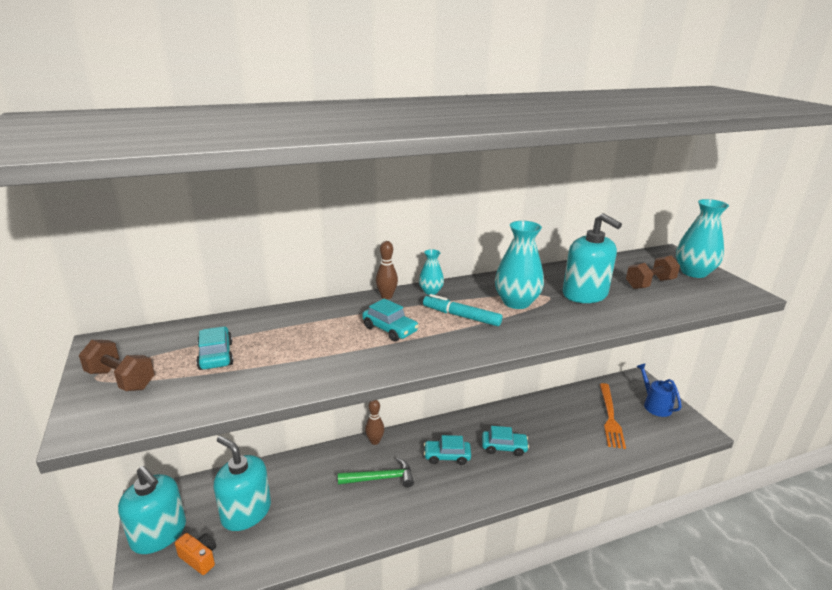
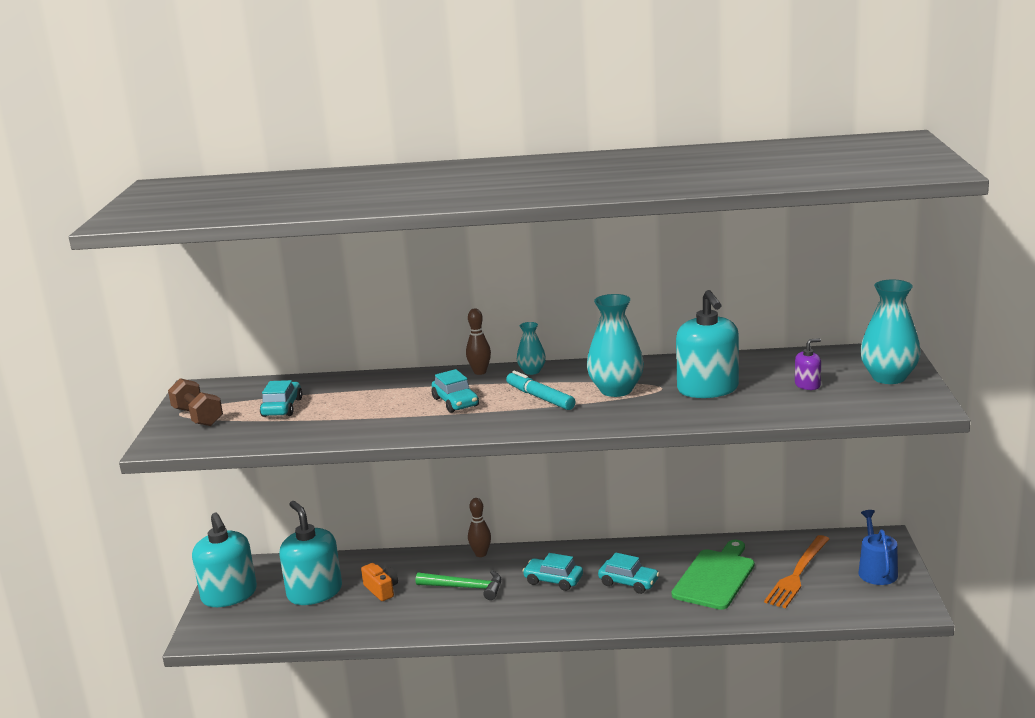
camera: 25 degrees right, 5 degrees down
(199, 558) = (256, 619): orange camera -> orange camera (381, 590)
(560, 430) = (715, 577): none -> green cutting board
(650, 284) = (807, 385): brown dumbbell -> purple soap dispenser

